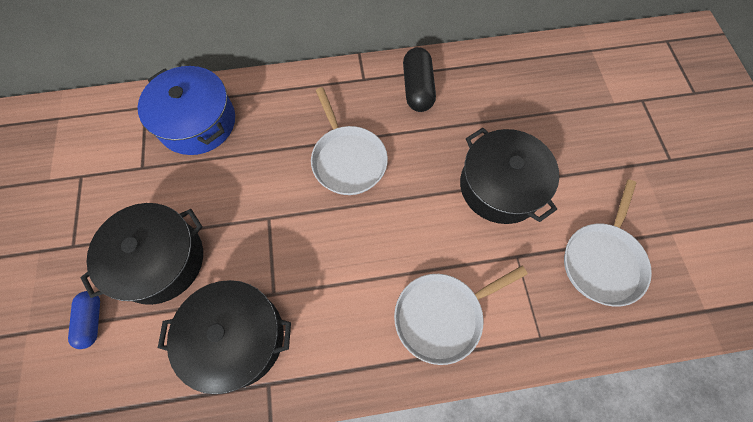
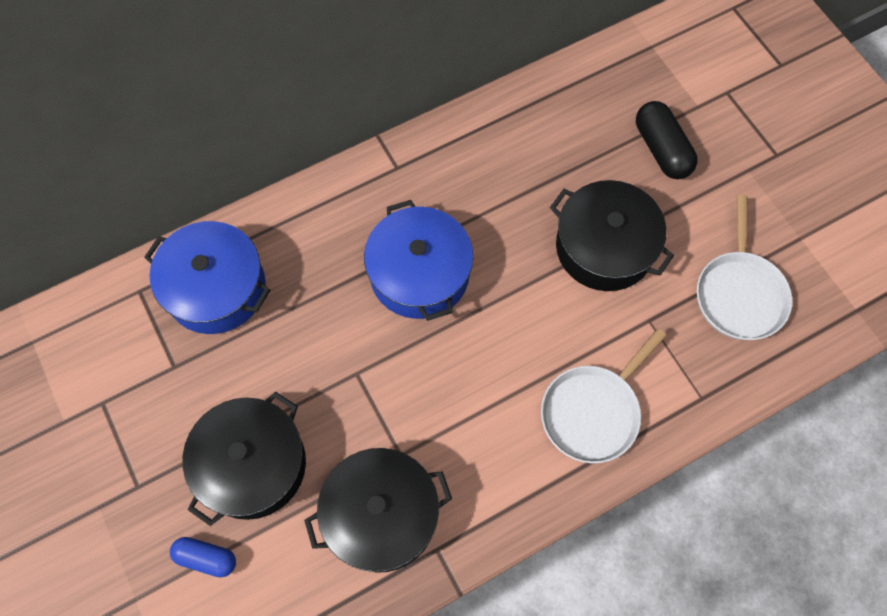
camera: 20 degrees left, 0 degrees up
(92, 320) = (206, 558): blue capsule -> blue capsule turned 45 degrees counterclockwise
(347, 159) = (419, 274): white pan -> blue pot
(417, 88) = (466, 159): black capsule -> black capsule (661, 149)

